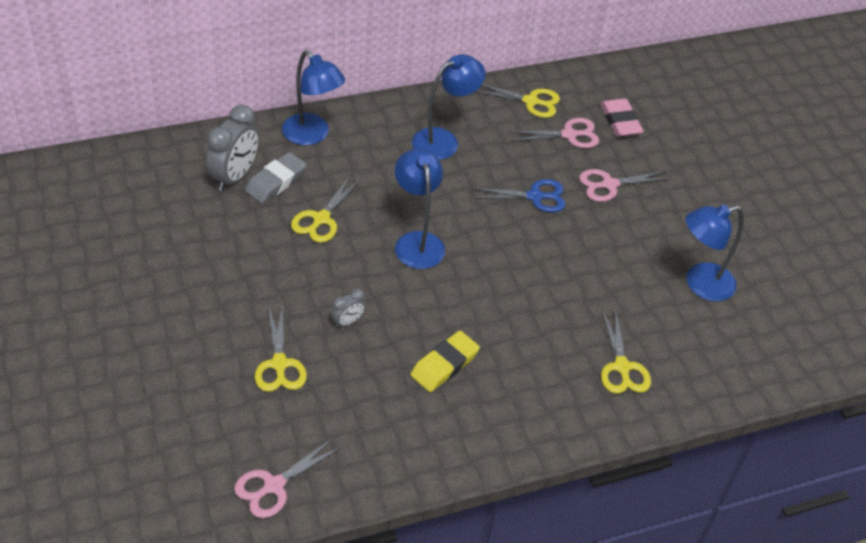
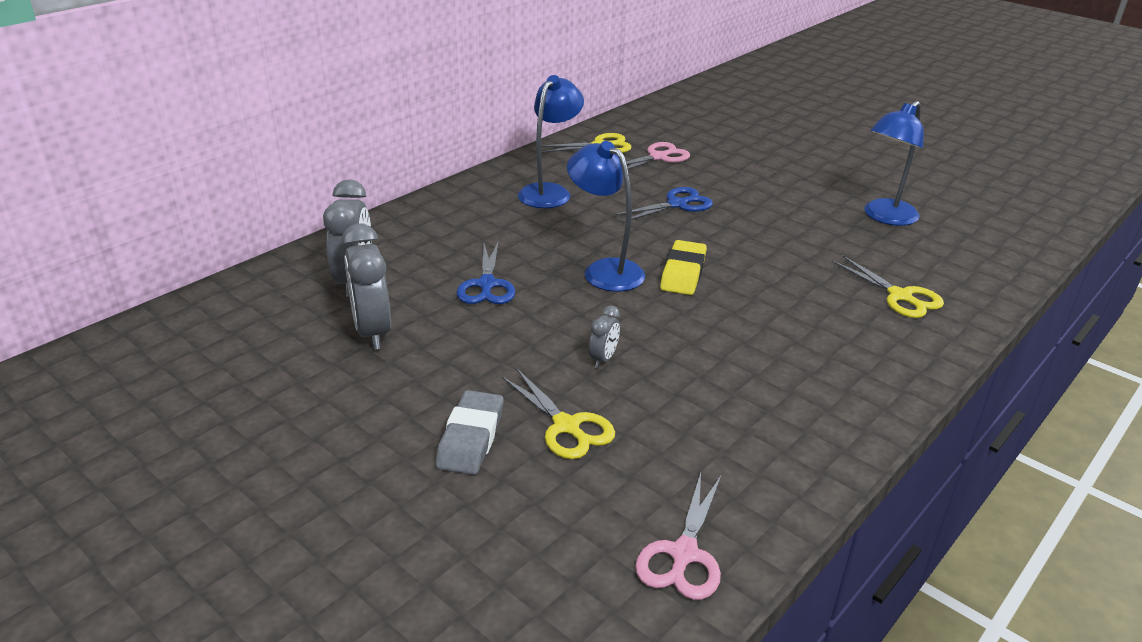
camera: 25 degrees left, 15 degrees down
(215, 229) = (372, 332): none -> grey clock
(276, 181) = (406, 271): grey eraser -> grey eraser (470, 438)
(312, 135) = (412, 225): blue lamp -> none
(321, 219) = (486, 285): yellow scissors -> blue scissors
(444, 365) = (741, 357): yellow eraser -> yellow eraser (683, 273)
(609, 185) = (730, 178): pink scissors -> none
(620, 121) = (690, 138): pink eraser -> none

